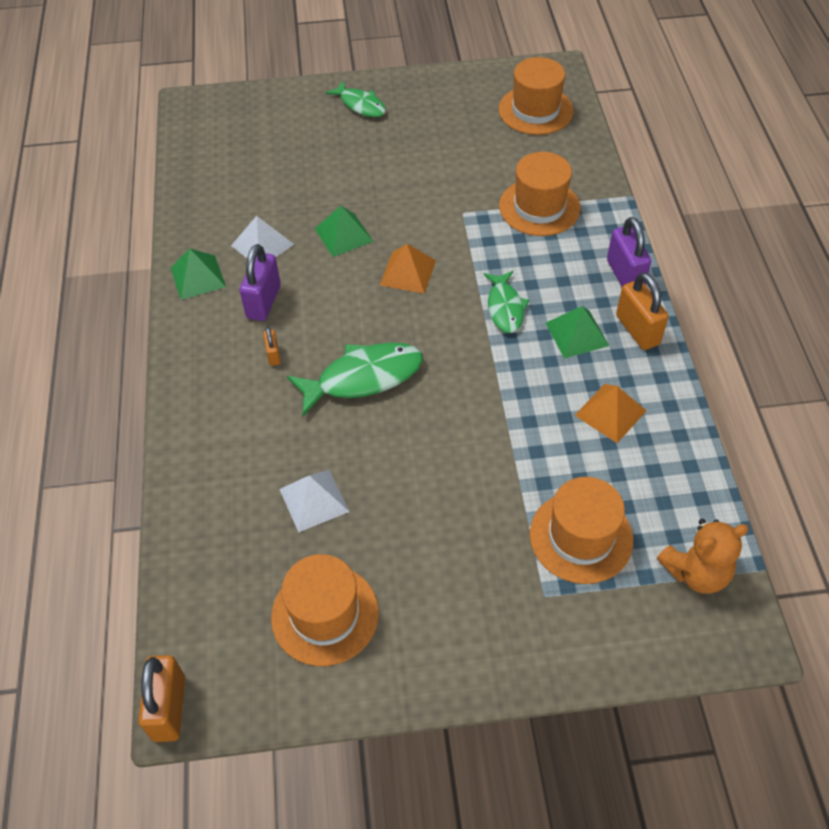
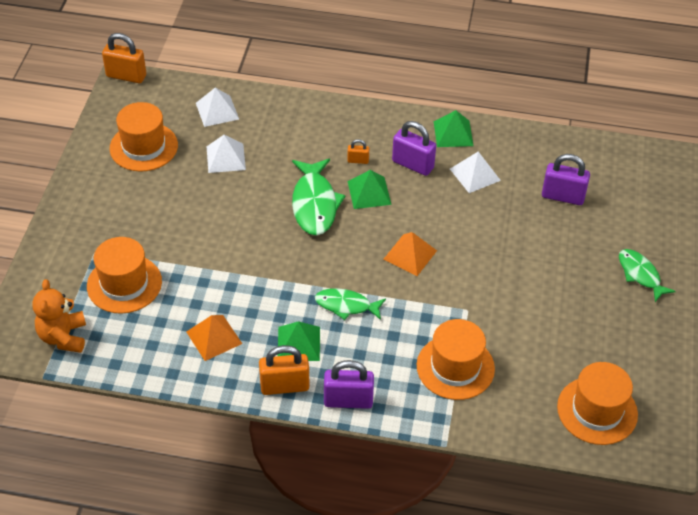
camera: 105 degrees right, 5 degrees down
(221, 544) = (217, 111): none -> white pyramid
(273, 171) = (562, 196): none -> purple padlock
(344, 235) = (468, 225): green pyramid -> green pyramid (369, 193)
(360, 105) = (640, 274): green fish -> green fish turned 90 degrees clockwise

